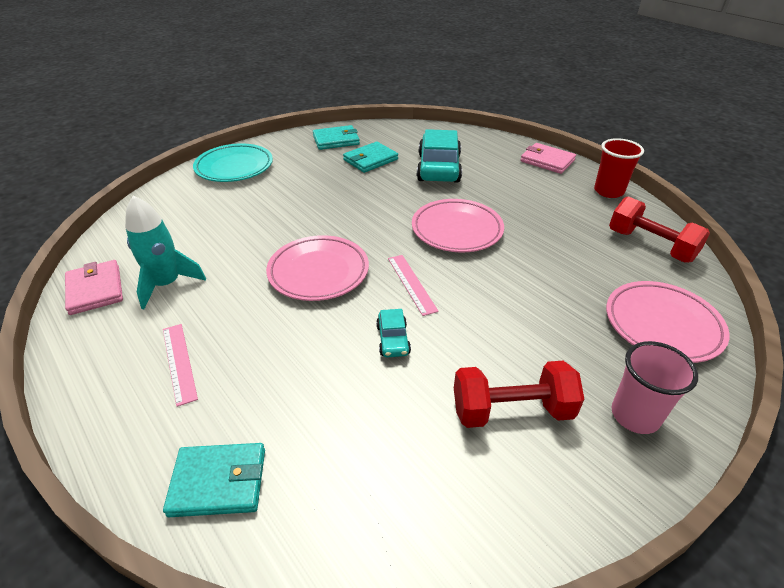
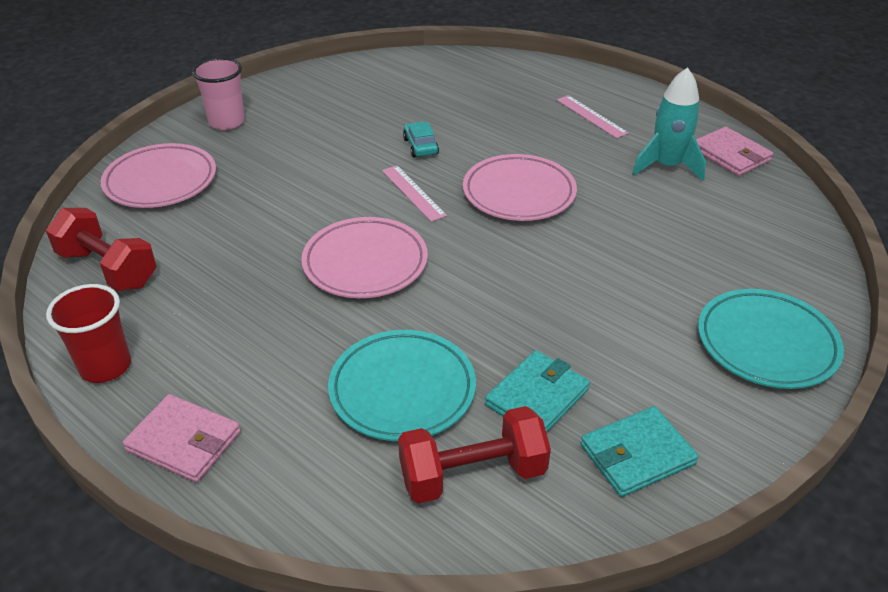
camera: 170 degrees right, 0 degrees up
(218, 482) = (510, 72): turquoise wallet -> none
(438, 168) = (402, 390): turquoise car -> turquoise plate
(511, 410) = (320, 116): red dumbbell -> red dumbbell (472, 474)

